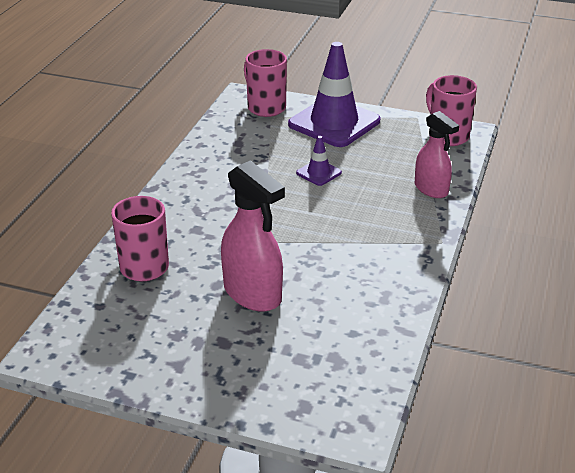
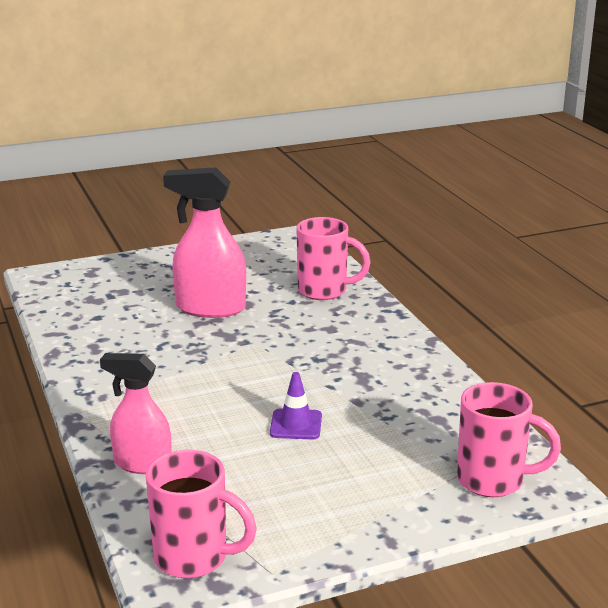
camera: 140 degrees right, 10 degrees down
(334, 123) = (373, 501): purple traffic cone -> none

